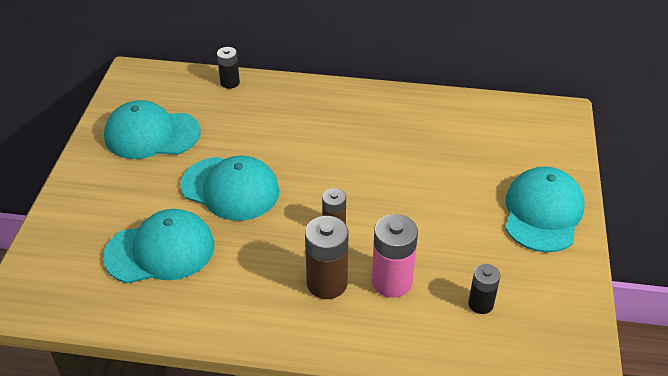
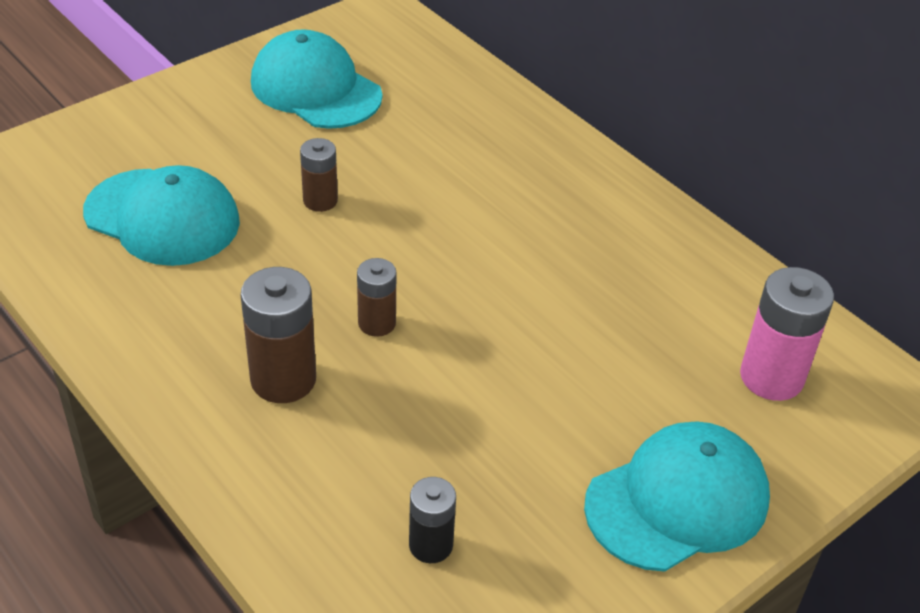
camera: 40 degrees right, 0 degrees up
(230, 82) = (478, 82): black battery -> none
(230, 188) = (320, 200): turquoise cap -> brown battery
(392, 282) = (358, 434): pink battery -> pink battery (771, 377)

